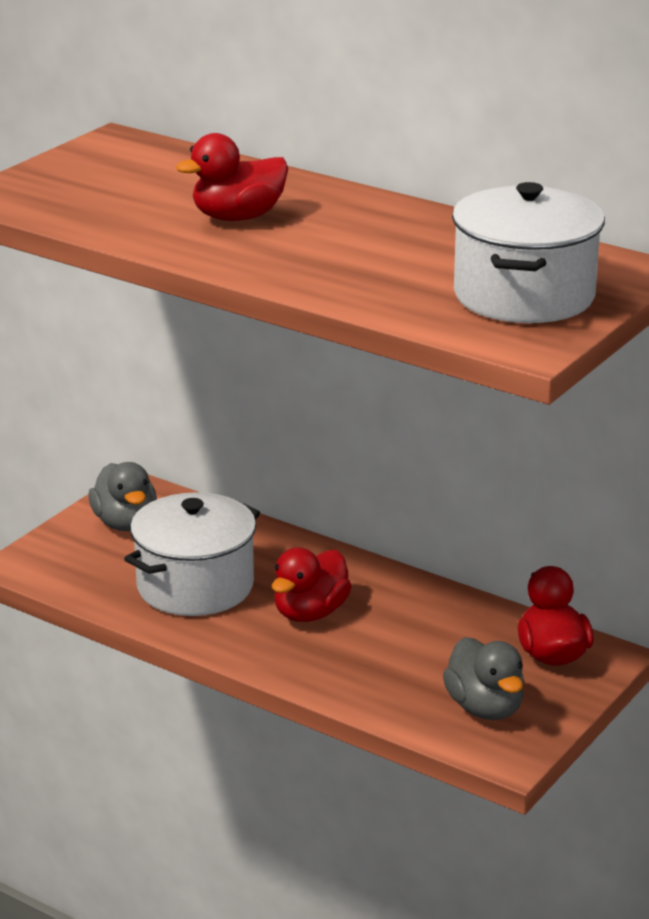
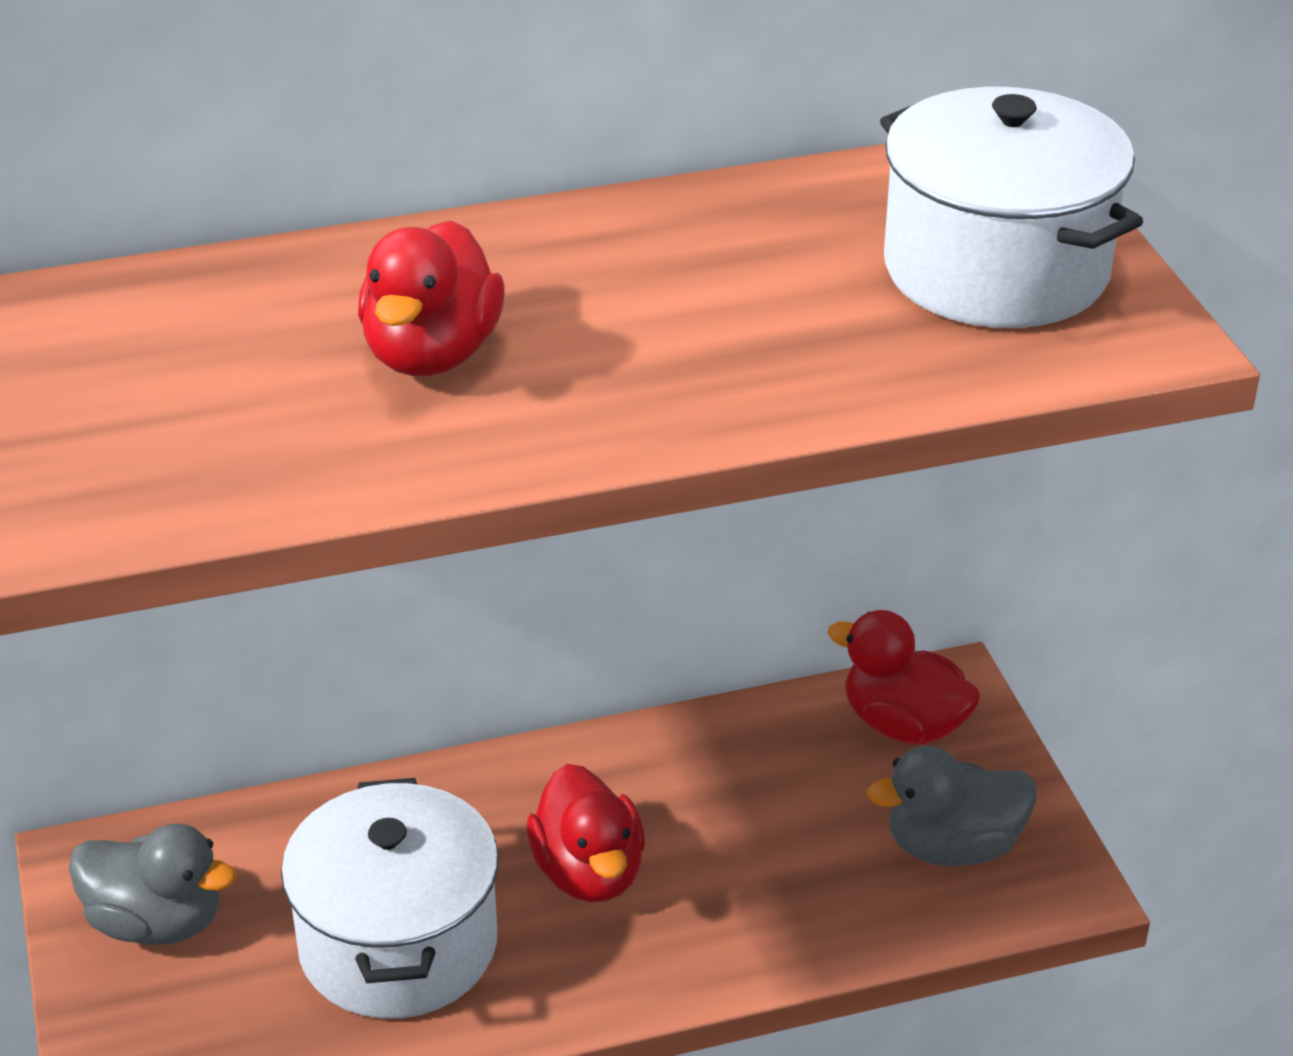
camera: 50 degrees left, 10 degrees up
(485, 708) = (953, 846): grey duck -> grey duck turned 150 degrees clockwise

